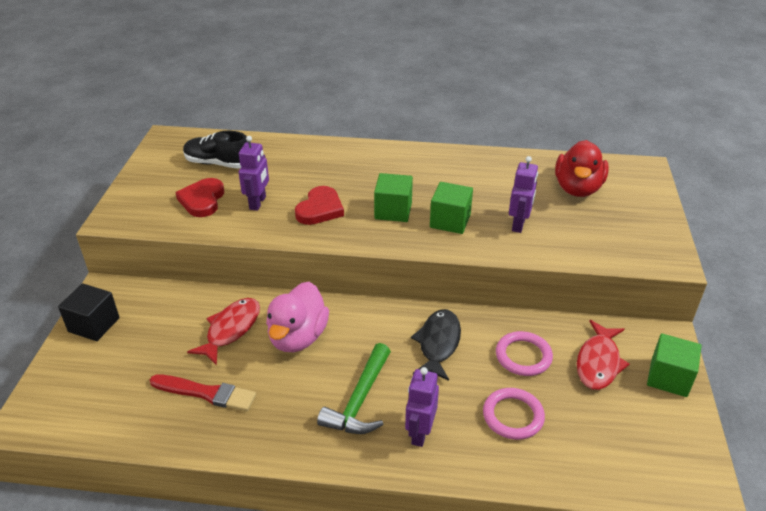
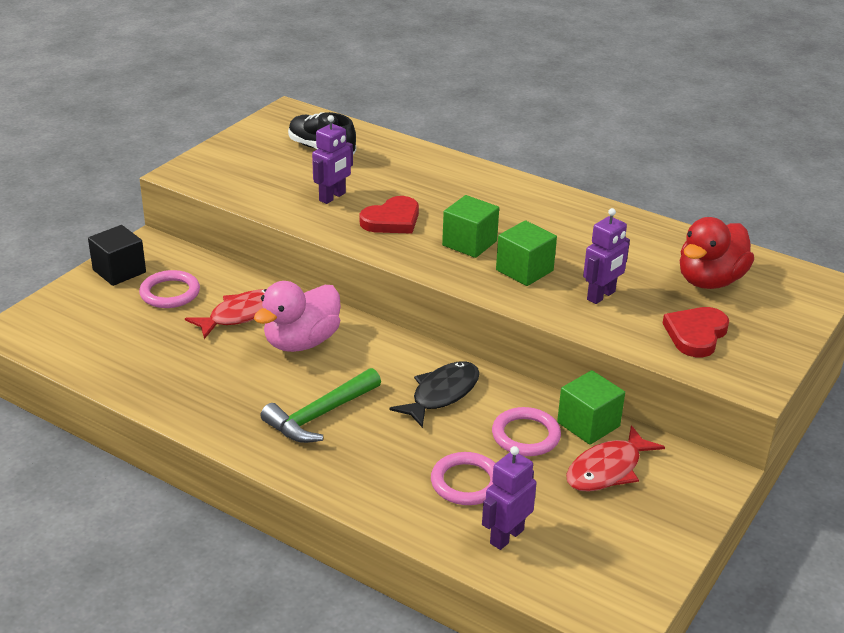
camera: 25 degrees right, 5 degrees down
(154, 330) = (170, 293): none -> pink ring
(202, 200) = (279, 179): red heart -> red heart (696, 334)
(206, 393) = (180, 360): red brush -> none
(420, 433) = (357, 462): purple robot -> purple robot (506, 536)
(669, 378) = (678, 511): green cube -> green cube (588, 424)

